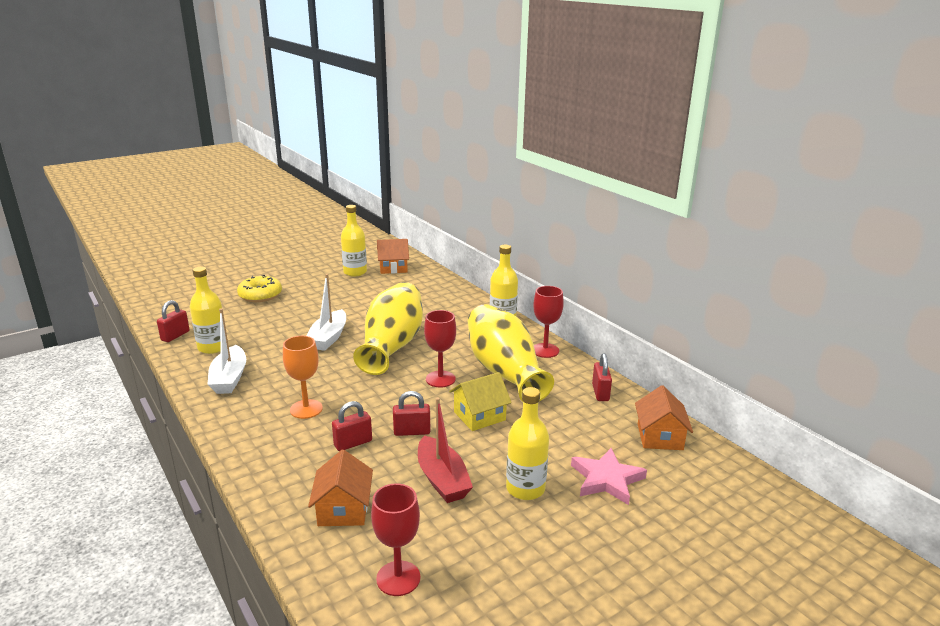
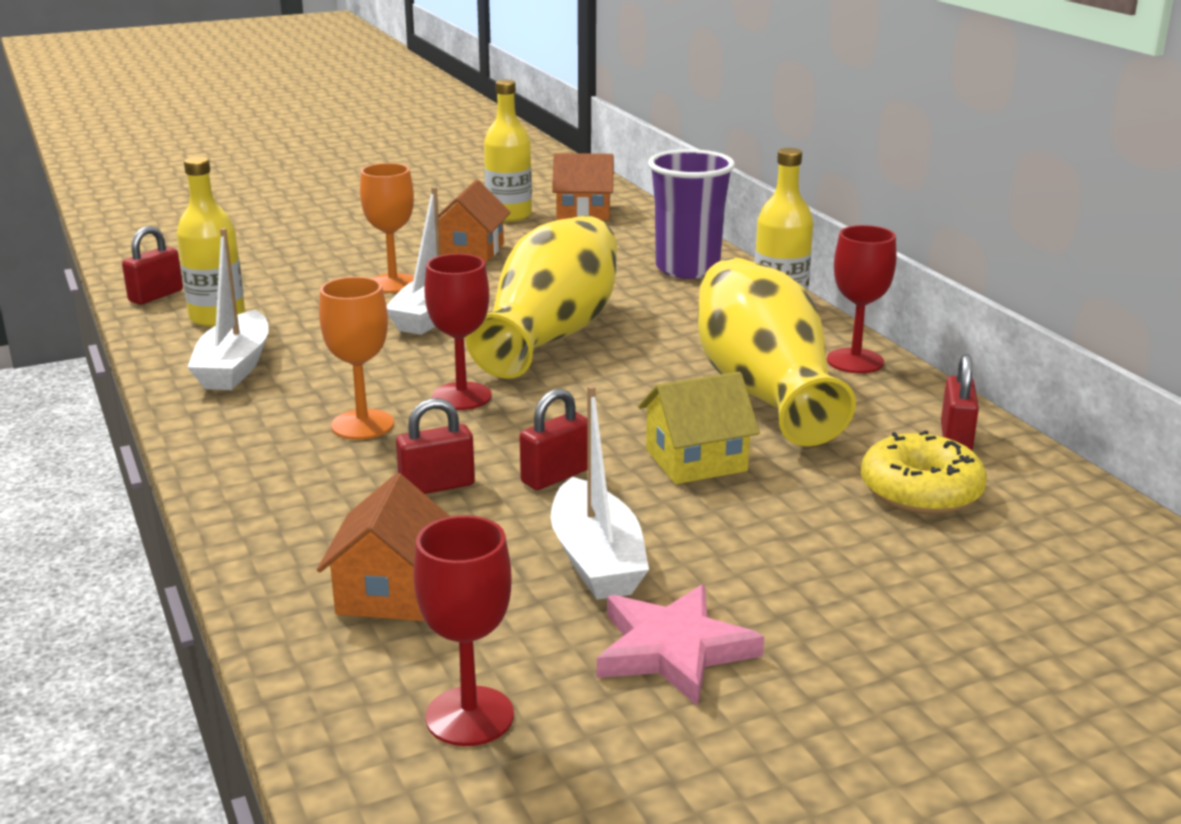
camera: 10 degrees right, 0 degrees up
(260, 295) = (324, 242): yellow donut -> yellow donut (921, 491)
(303, 319) = (393, 283): none -> orange goblet
(412, 432) = (555, 476): red padlock -> red padlock turned 45 degrees counterclockwise
(440, 379) = (632, 394): red goblet -> red goblet (461, 396)
(442, 479) = (596, 560): red boat -> white boat
(453, 300) = (687, 269): none -> purple cup
(525, 488) = (761, 590): yellow bottle -> none
(607, 479) = (937, 588): pink star -> pink star (673, 650)
(660, 437) = (1068, 524): orange house -> orange house (470, 251)

